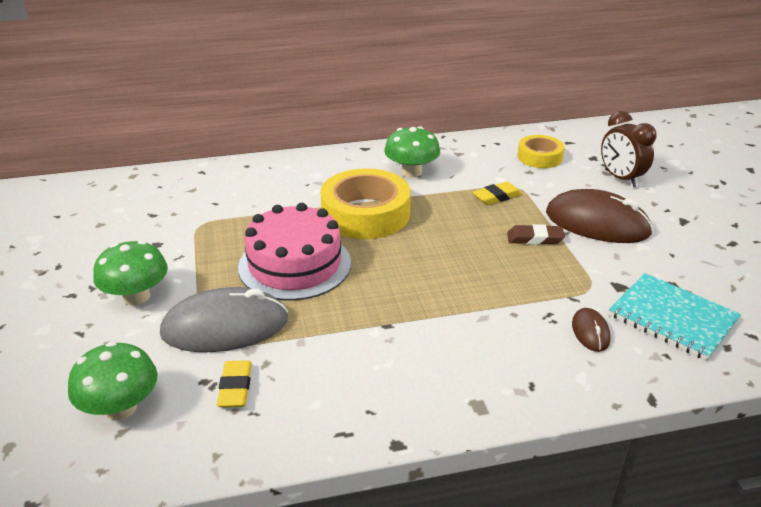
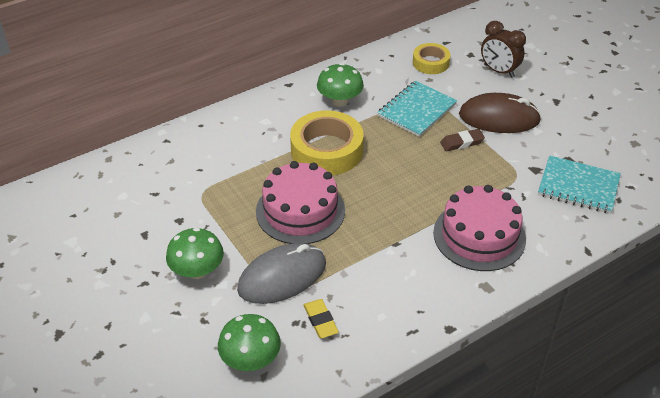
camera: 20 degrees left, 10 degrees up
(496, 197) = (417, 110): yellow eraser -> turquoise notebook
(502, 342) = (479, 235): none -> pink cake
(590, 332) = (531, 211): brown mouse -> none

